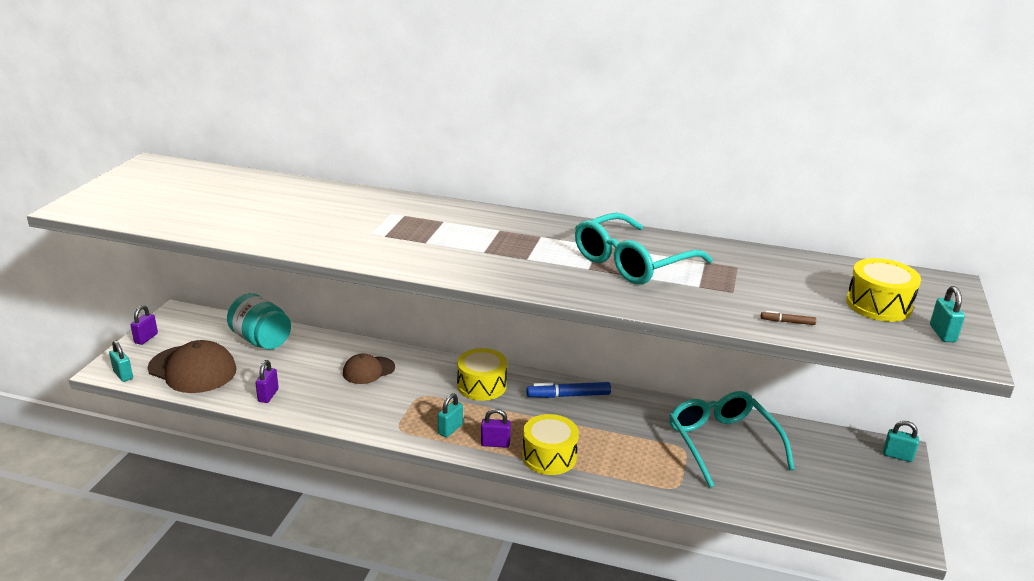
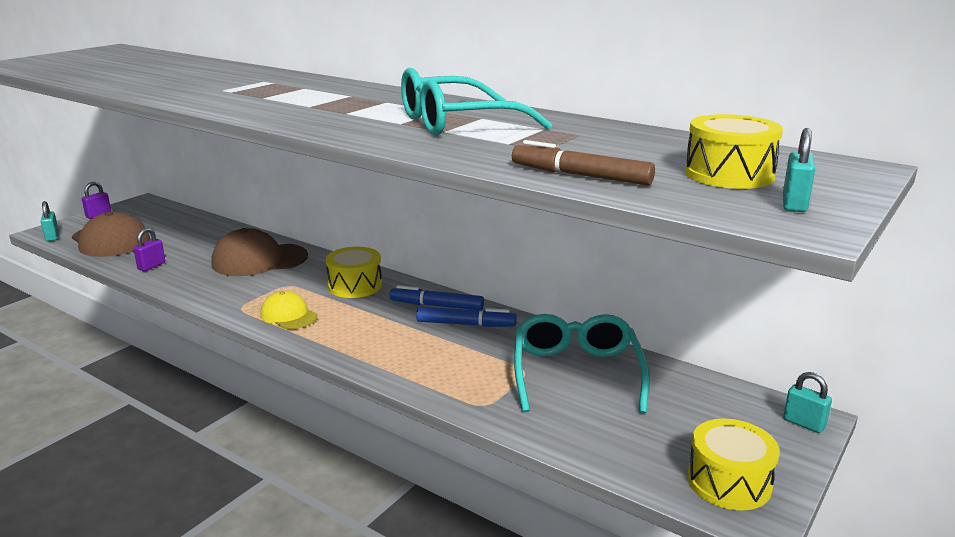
camera: 20 degrees right, 5 degrees down
(261, 340) = (189, 227): turquoise jar -> none
(368, 370) = (259, 260): brown cap -> brown cap, size x1.71
(450, 429) = (288, 315): turquoise padlock -> yellow cap
(495, 444) = (321, 334): purple padlock -> none
(549, 456) = (366, 353): yellow drum -> yellow drum (729, 482)
(606, 411) = (466, 324): none -> blue marker
(787, 322) = (580, 175): brown marker -> brown marker, size x2.05

